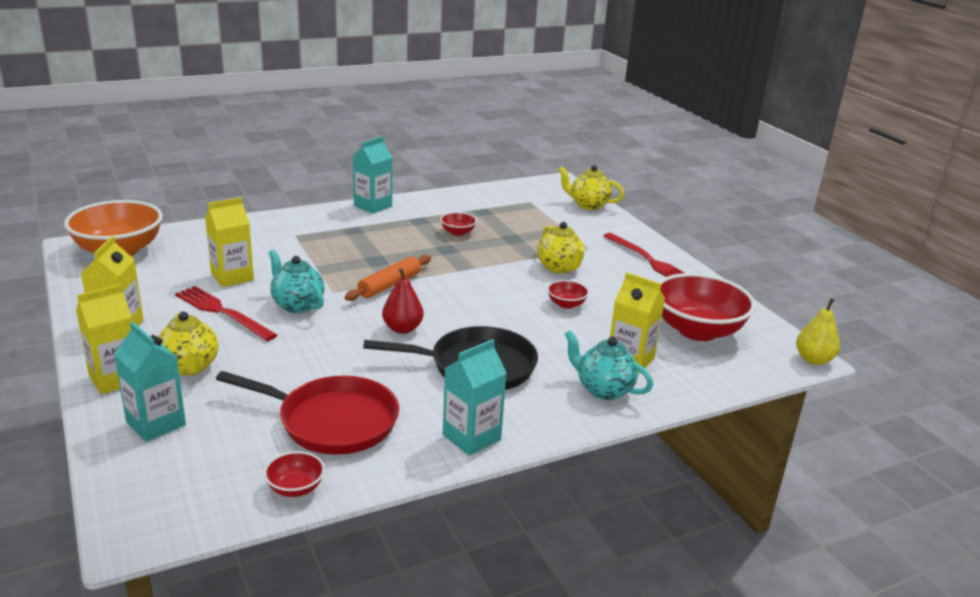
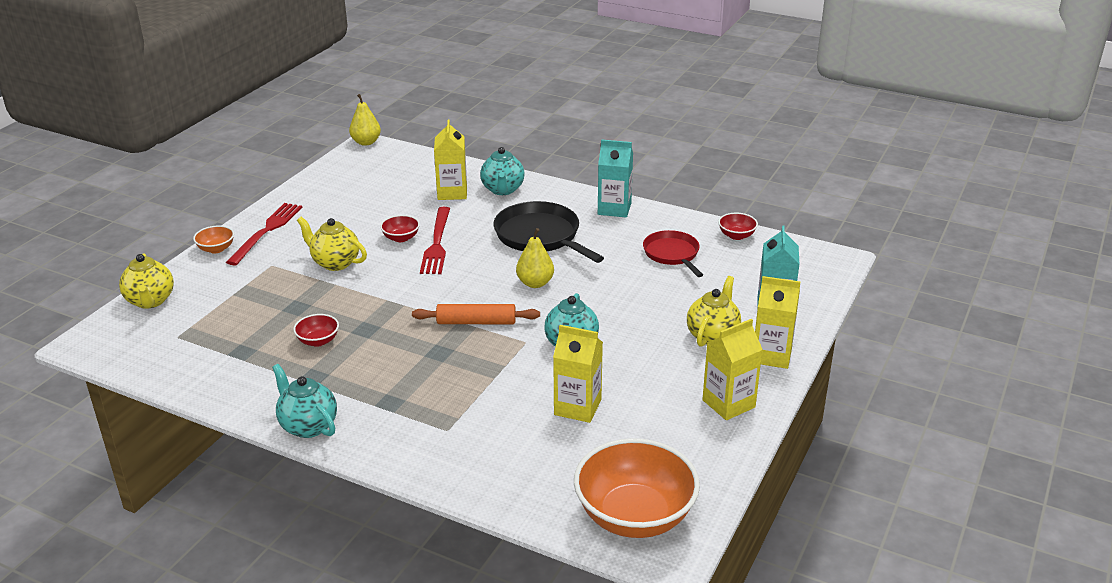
camera: 125 degrees left, 5 degrees up
(223, 312) = (634, 371): red fork -> red fork (437, 243)
(332, 421) = (672, 254): red pan -> red pan, size x0.64
(373, 206) = (308, 426): turquoise carton -> turquoise teapot
(402, 329) = (535, 283): red pear -> yellow pear
(559, 268) = (335, 263): yellow teapot -> yellow teapot turned 90 degrees counterclockwise
(641, 238) = (216, 249): none -> orange bowl
(697, 330) = (375, 183): red bowl -> none

